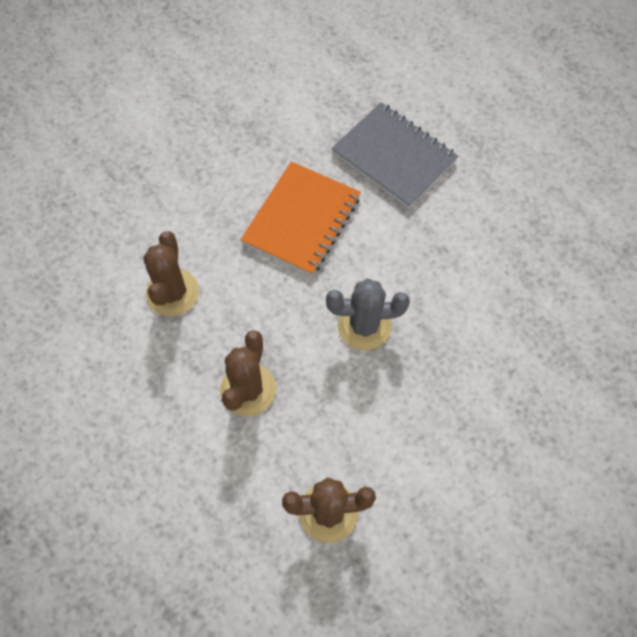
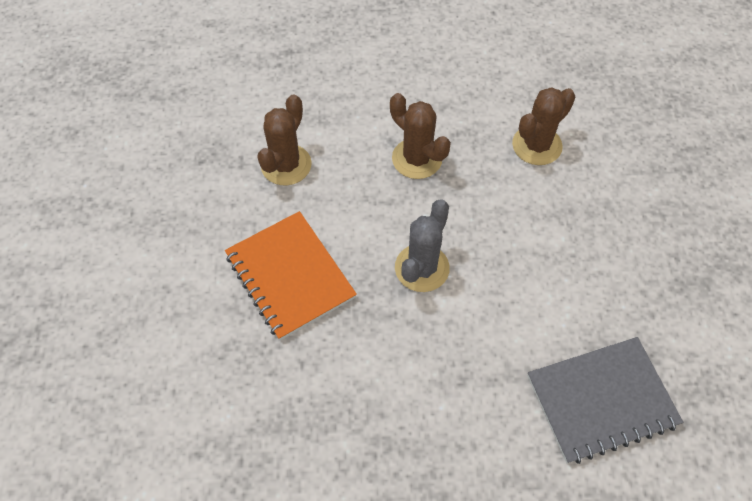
camera: 120 degrees right, 5 degrees down
(172, 292) = (537, 145): brown cactus -> brown cactus turned 75 degrees counterclockwise
(301, 220) = (562, 273): orange notebook -> orange notebook (290, 276)

